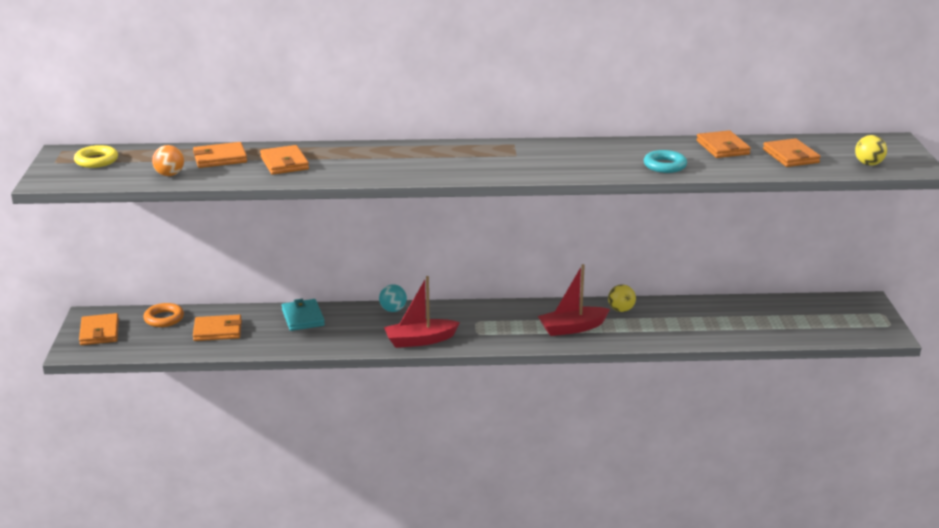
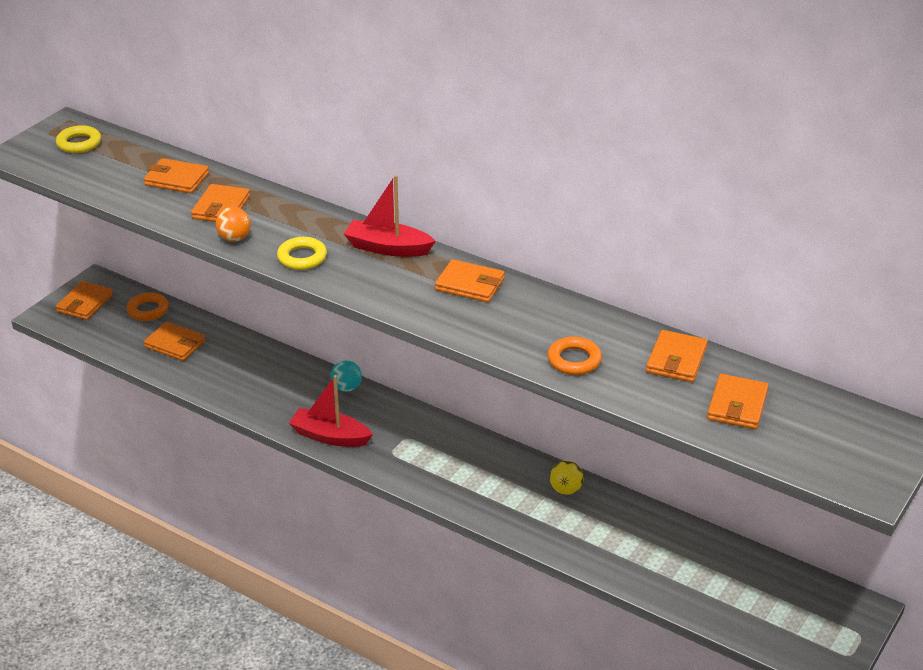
camera: 35 degrees right, 10 degrees up
(169, 175) = (112, 185): orange ball -> orange ball (234, 238)
(303, 318) = (259, 361): turquoise wallet -> none
(395, 171) = (302, 257): none -> yellow ring
(536, 151) = (470, 284): none -> orange wallet
(572, 328) = (489, 490): red boat -> red boat (388, 248)
(665, 165) = (574, 360): turquoise ring -> orange ring
(868, 164) = (815, 457): yellow ball -> none

